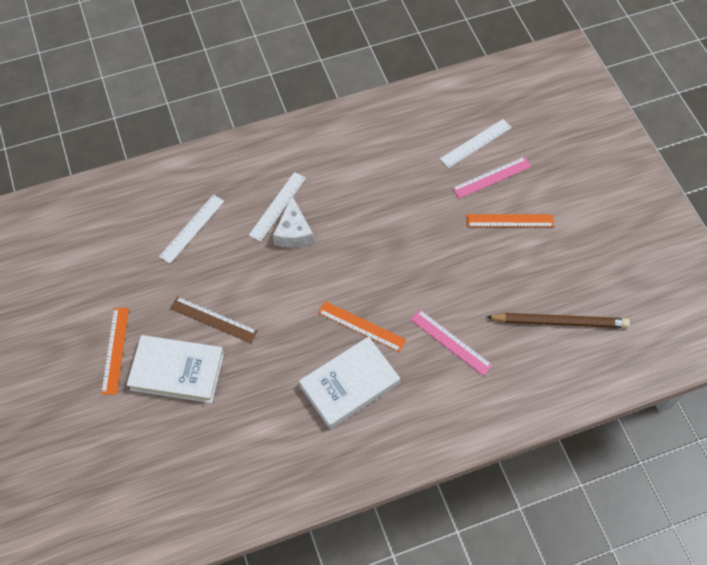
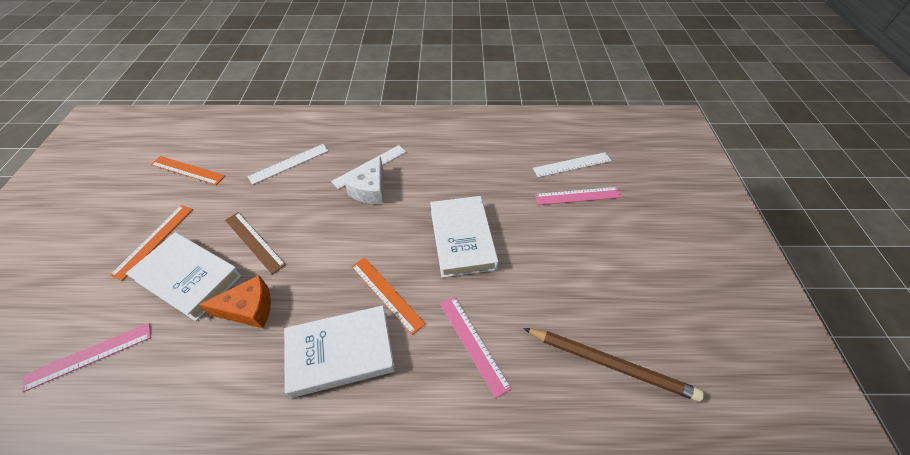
camera: 20 degrees right, 10 degrees down
(142, 459) = (89, 356): none -> pink ruler
(250, 378) = (249, 309): none -> orange cheese
(403, 255) = (462, 239): none -> white book
(510, 221) = (584, 239): orange ruler -> orange ruler (187, 170)

